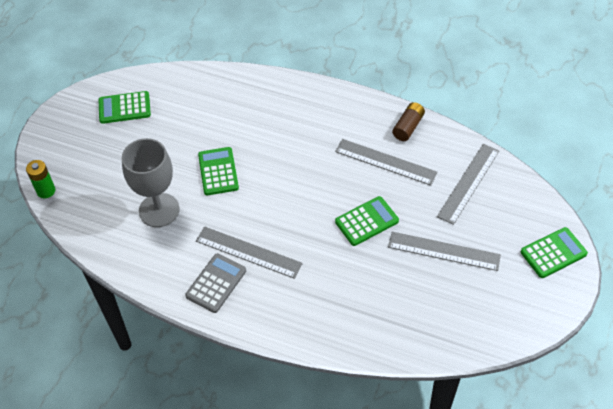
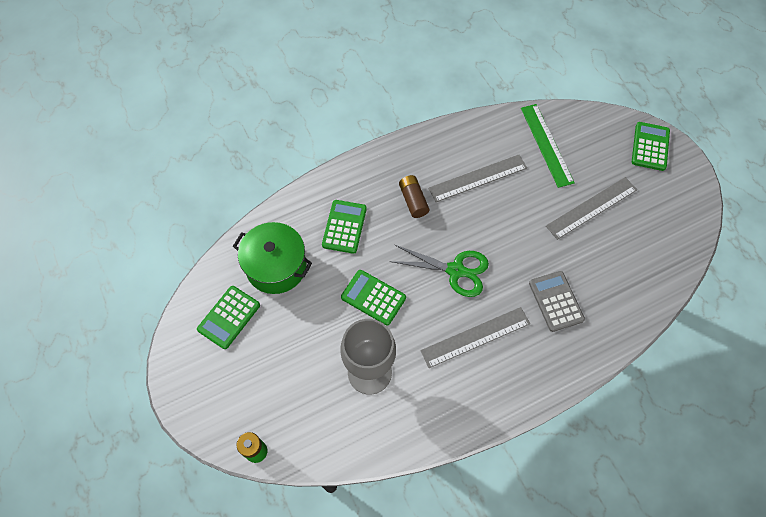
camera: 50 degrees left, 10 degrees up
(186, 104) = (276, 266): none -> green pot
(216, 283) = (484, 384): grey calculator -> grey calculator (555, 301)
(291, 203) = (456, 270): none -> green scissors
(366, 221) = (521, 234): green calculator -> green calculator (344, 227)
(408, 127) = (459, 138): brown battery -> brown battery (413, 200)
(468, 183) = (546, 144): grey ruler -> green ruler

